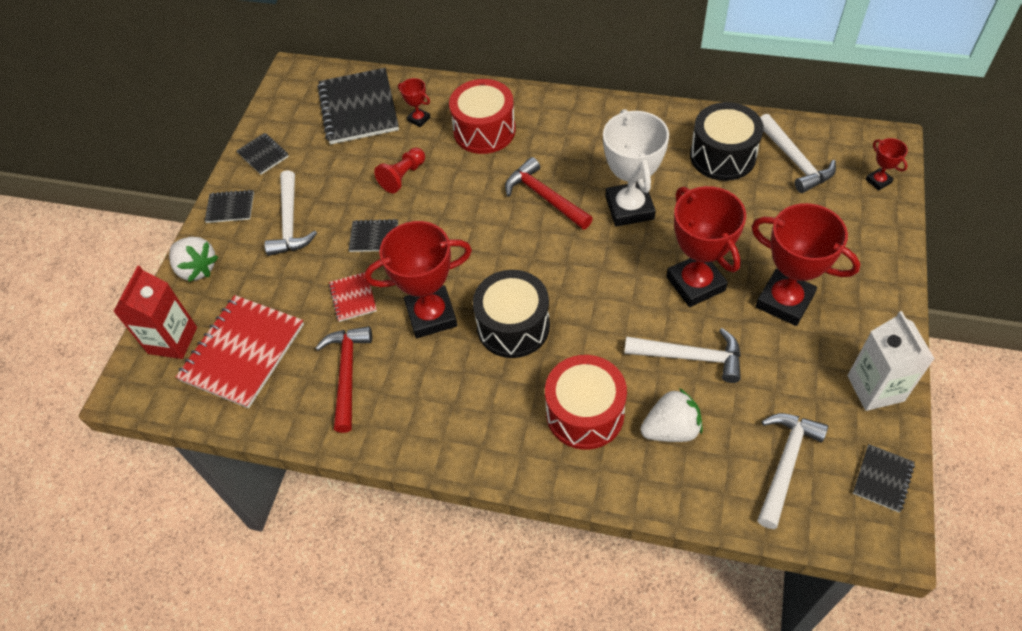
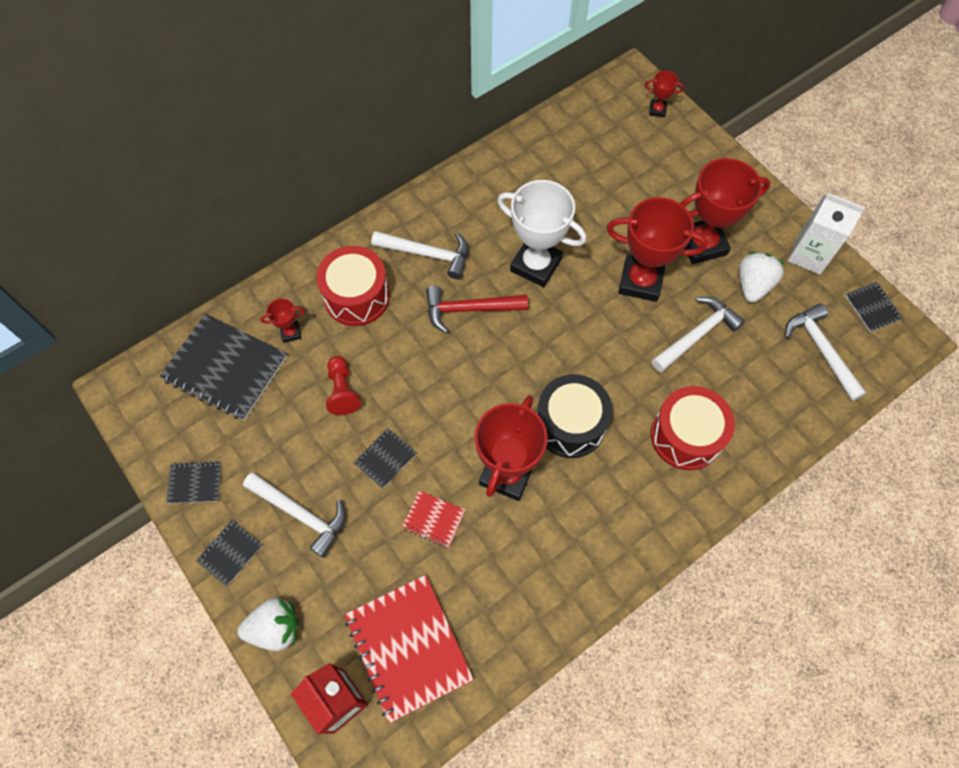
camera: 55 degrees left, 10 degrees up
(347, 373) = (506, 576): red hammer -> none
(671, 429) = (742, 393): white strawberry -> white strawberry (753, 285)
(722, 156) = (547, 171): black drum -> none
(795, 161) = (594, 137): white hammer -> white hammer (428, 254)

